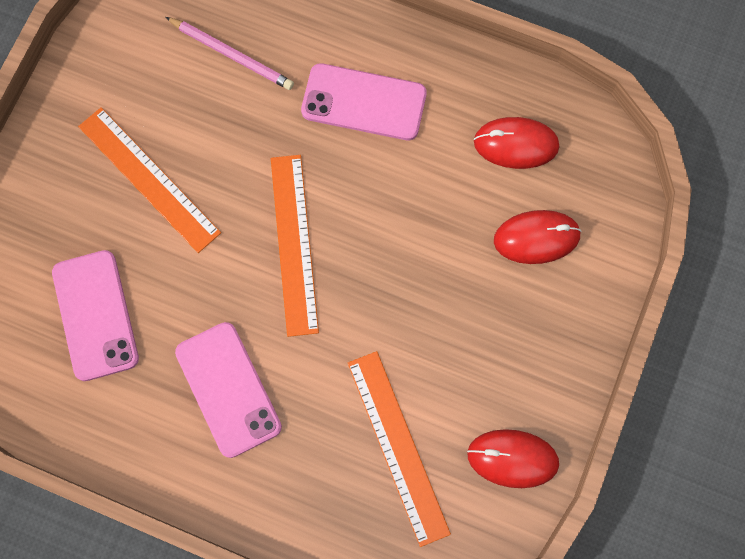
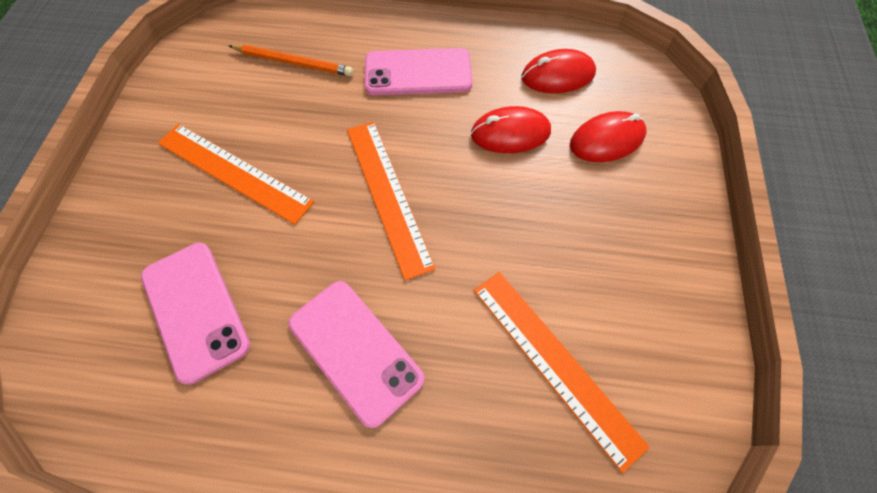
camera: 15 degrees left, 10 degrees down
(232, 55) = (293, 62): pink pencil -> orange pencil
(512, 459) = (676, 343): red mouse -> red mouse (510, 133)

